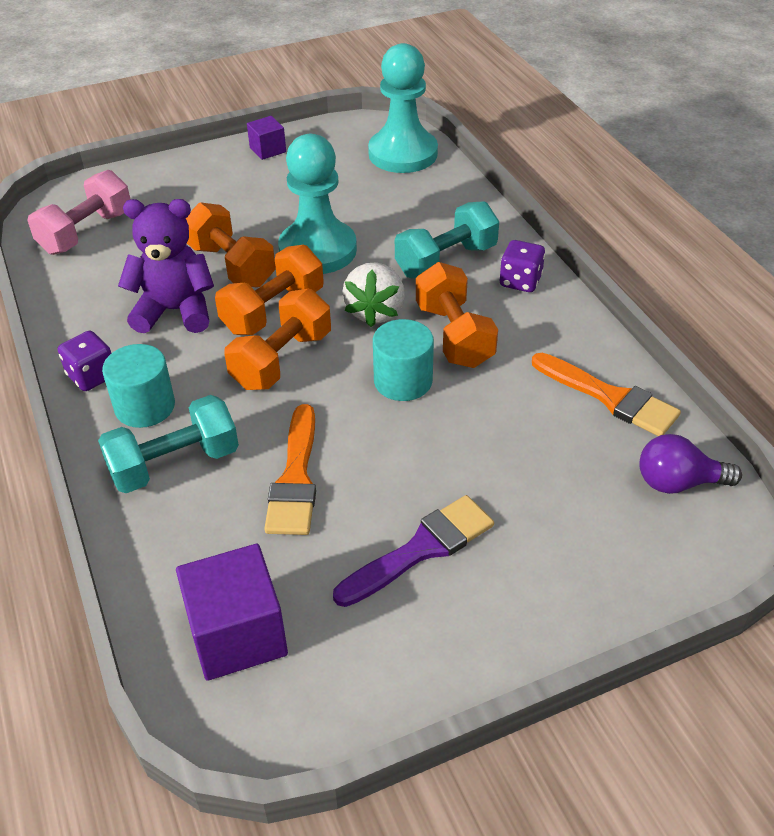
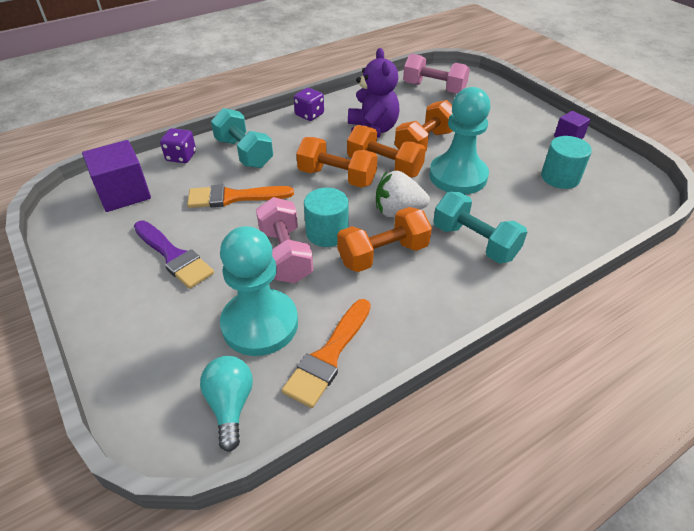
camera: 80 degrees right, 0 degrees up
(145, 406) = (288, 135): turquoise cylinder -> turquoise cylinder (560, 177)
(403, 154) = (613, 203): turquoise pawn -> turquoise pawn (260, 324)
(439, 424) = (285, 255): none -> pink dumbbell
(520, 281) = (466, 289): purple dice -> purple dice (181, 157)
(678, 482) = (230, 405): purple light bulb -> turquoise light bulb

